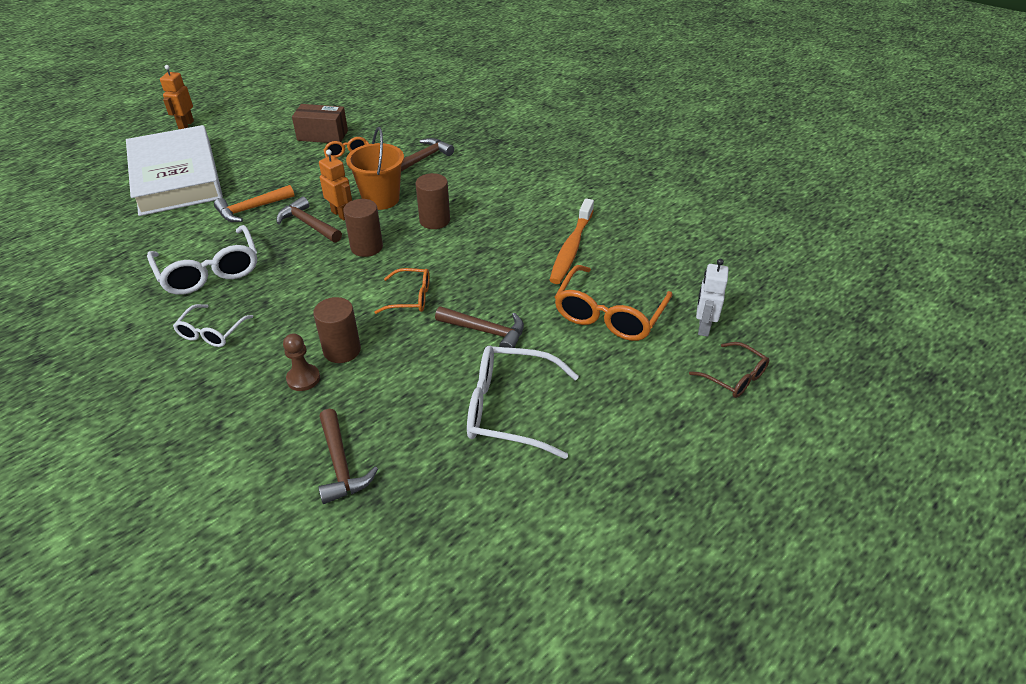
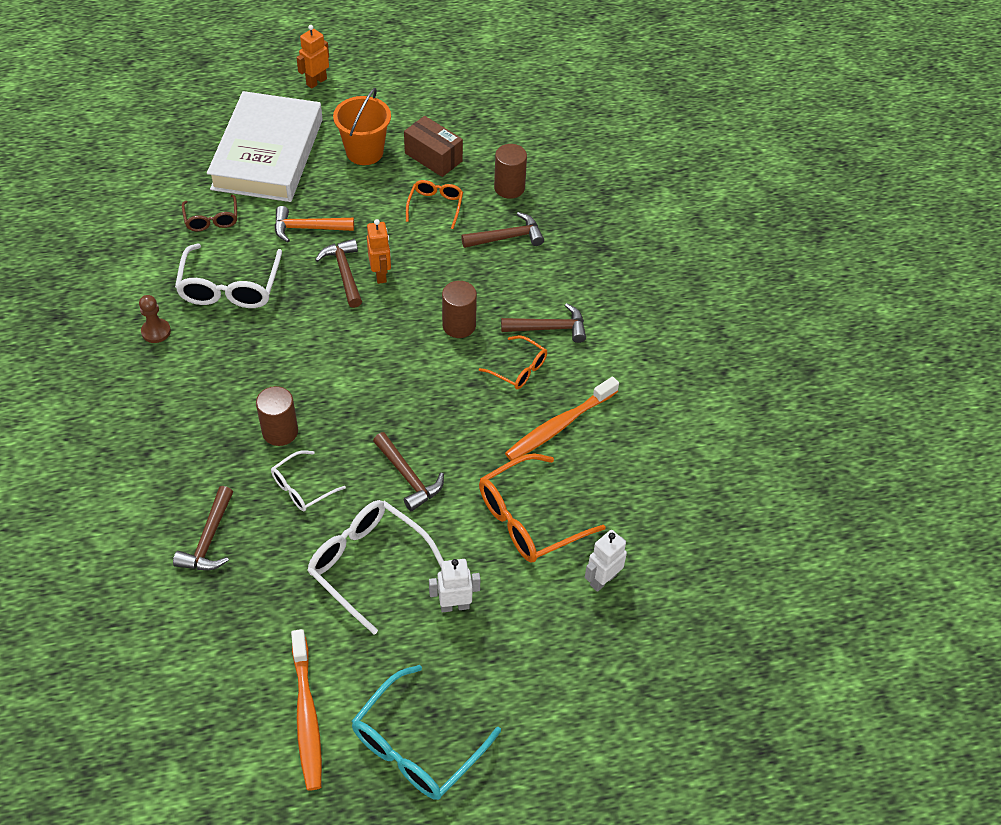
camera: 30 degrees right, 10 degrees up
(211, 333) = (193, 357): white glasses -> white glasses (302, 488)
(303, 378) = (233, 443): brown pawn -> brown pawn (156, 331)
(366, 247) = (376, 327): brown cylinder -> brown cylinder (509, 188)
(381, 199) = (429, 273): orange bucket -> orange bucket (364, 152)
(411, 298) = (373, 406): orange glasses -> orange glasses (519, 369)
(505, 196) = (549, 328): none -> brown hammer
(566, 562) = (307, 716): none -> orange toothbrush
(611, 401) = (454, 605): none -> white robot
(687, 528) = (416, 746): none -> turquoise glasses
(734, 377) = (581, 645): brown glasses -> brown glasses (211, 219)

